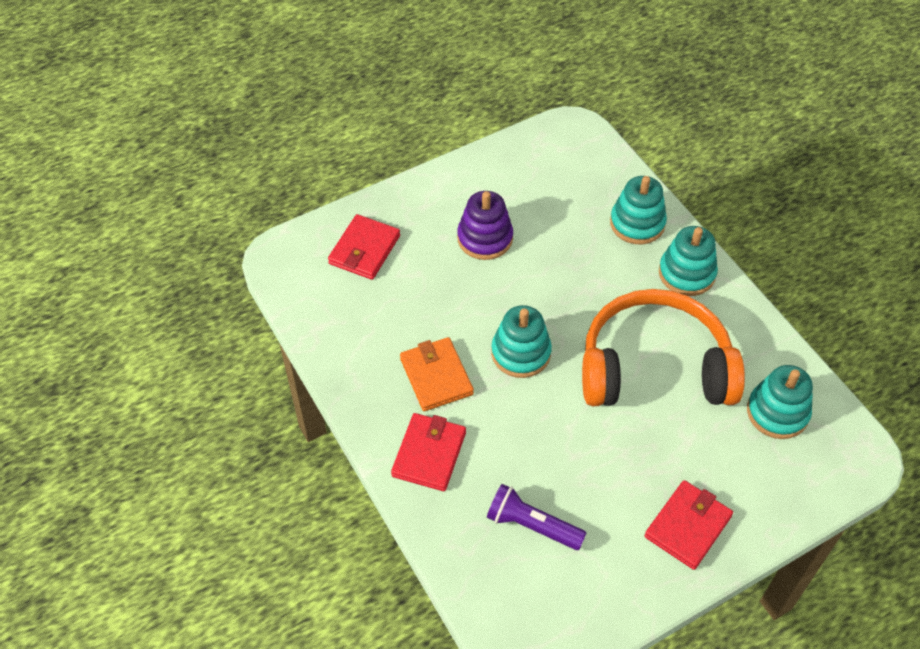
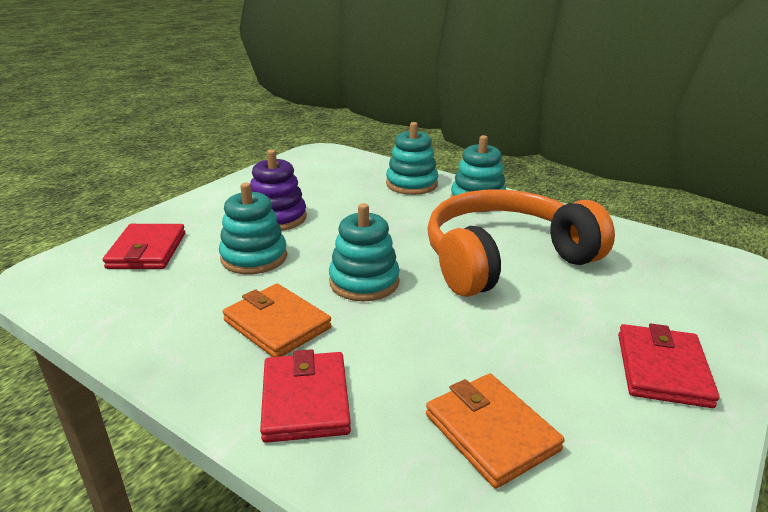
camera: 25 degrees left, 25 degrees down
(532, 525) = (491, 432): purple flashlight -> orange wallet
(777, 412) = (641, 259): turquoise stacking toy -> turquoise stacking toy (254, 257)

